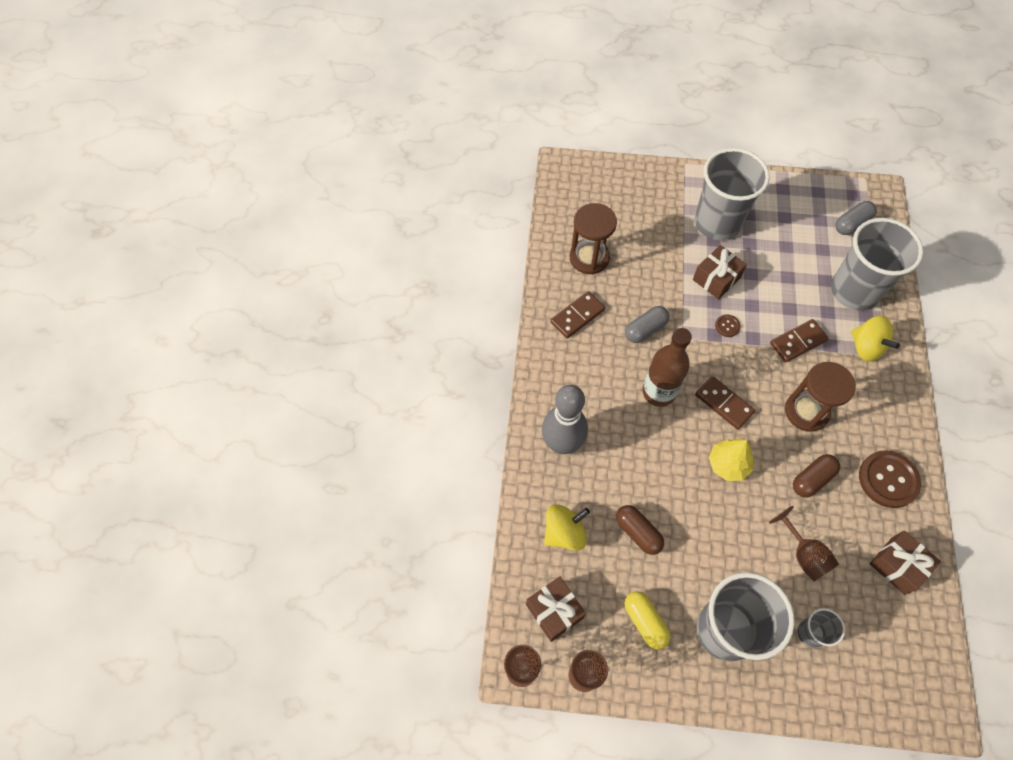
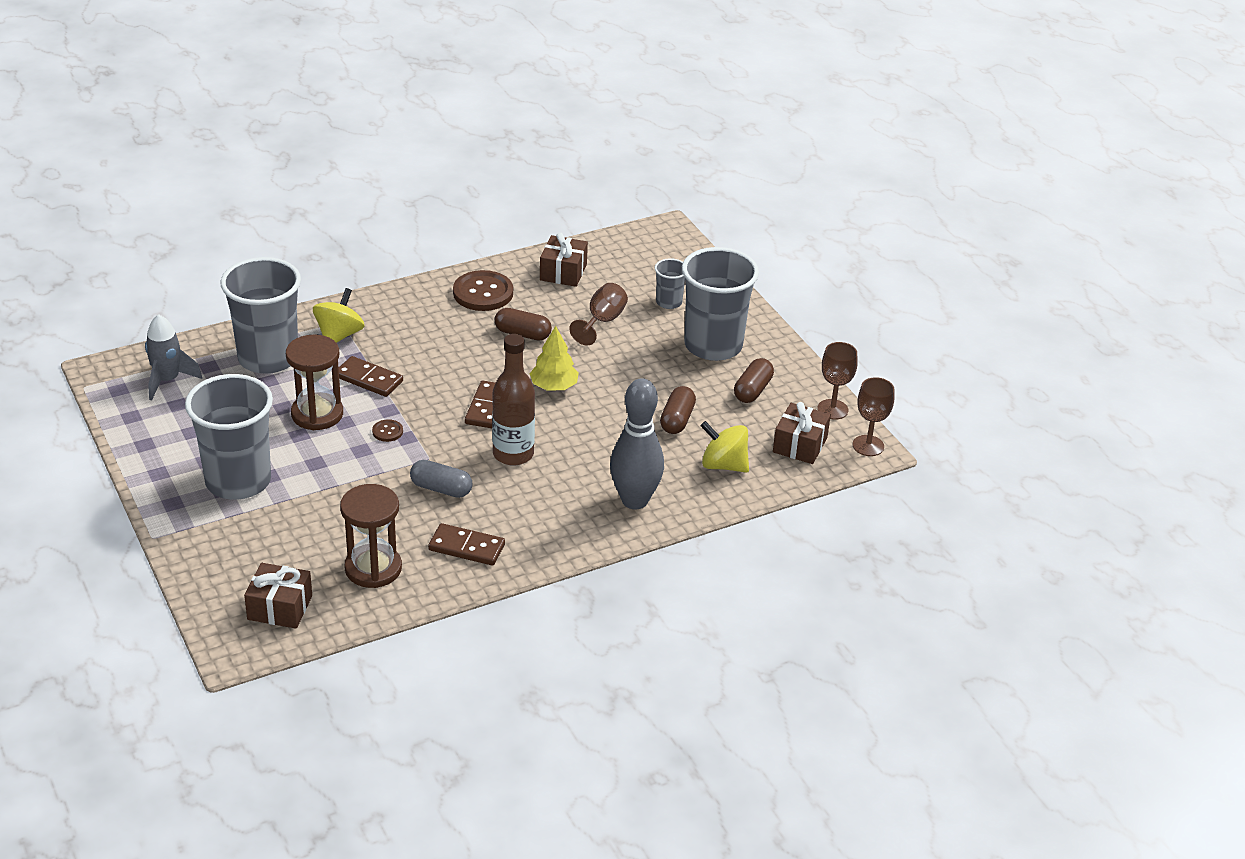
camera: 125 degrees left, 25 degrees down
(645, 622) = (752, 390): yellow capsule -> brown capsule
(716, 278) = (326, 457): brown gift -> brown gift (280, 607)
(806, 411) = (450, 354): brown hourglass -> brown hourglass (317, 414)
(852, 224) = (167, 380): grey capsule -> grey rocket

